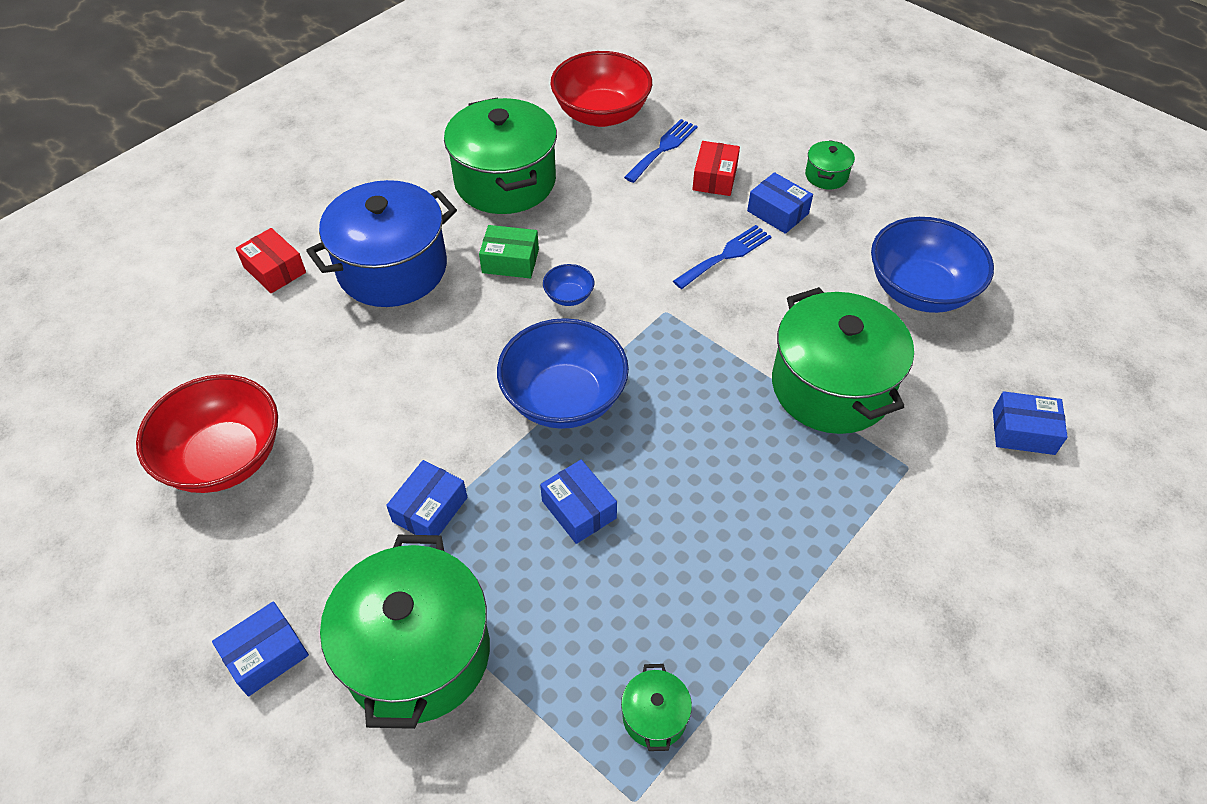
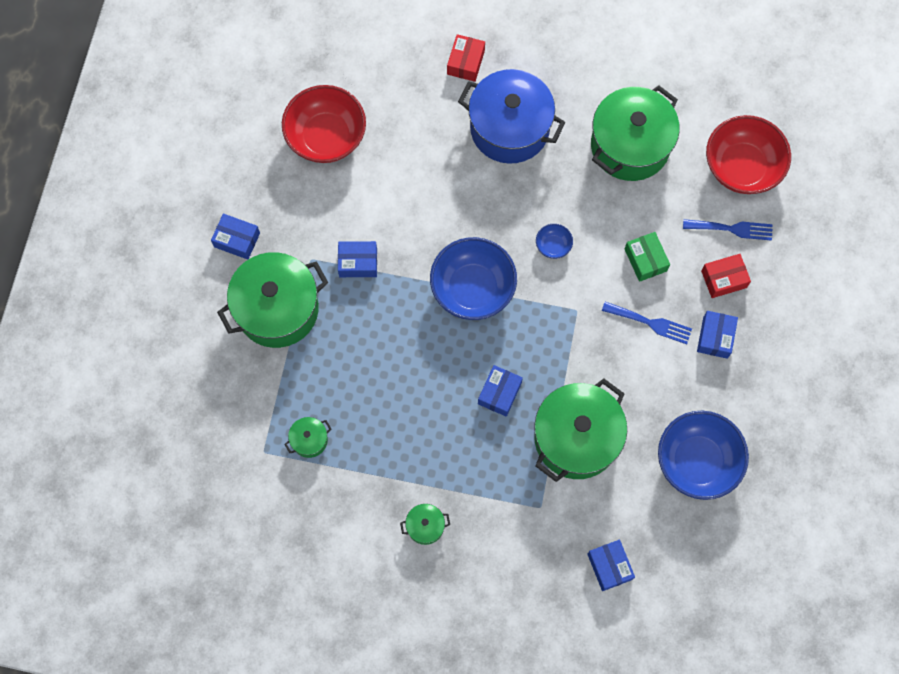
camera: 60 degrees right, 20 degrees up
(510, 261) = (560, 193): green box -> green box (645, 260)
(579, 509) = (403, 339): blue box -> blue box (499, 393)
(826, 176) = (777, 353): green pot -> green pot (425, 526)

